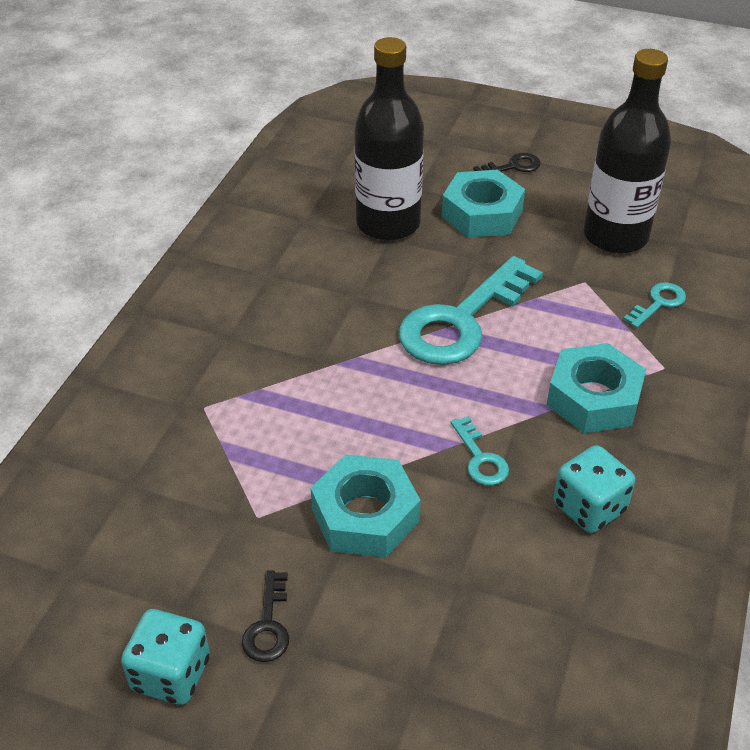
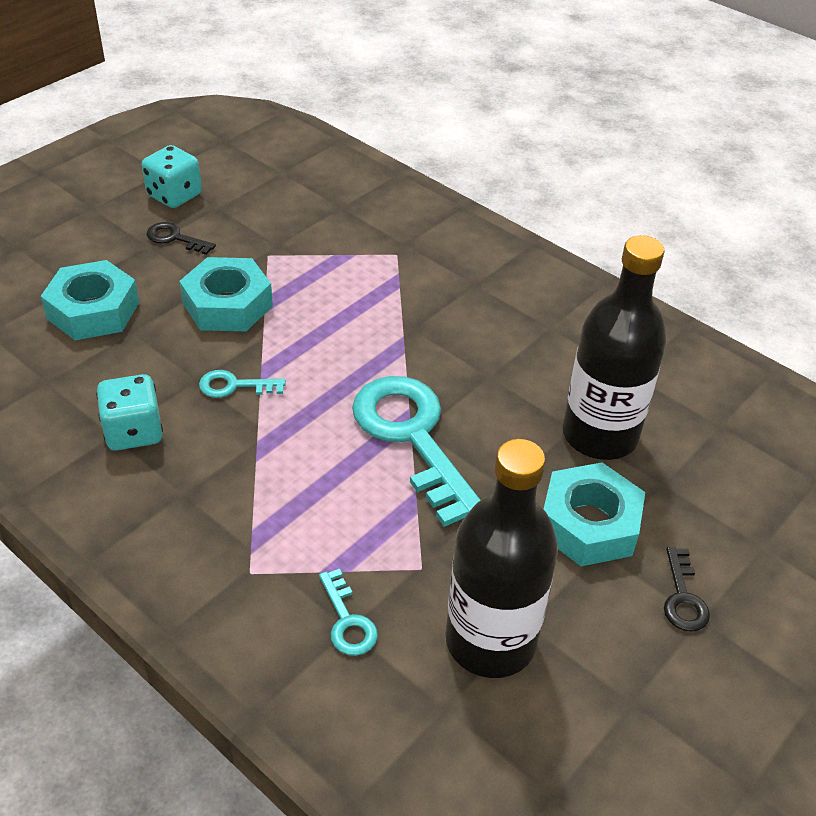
camera: 110 degrees right, 0 degrees up
(593, 398) = (248, 492): turquoise nut -> turquoise nut (93, 310)

